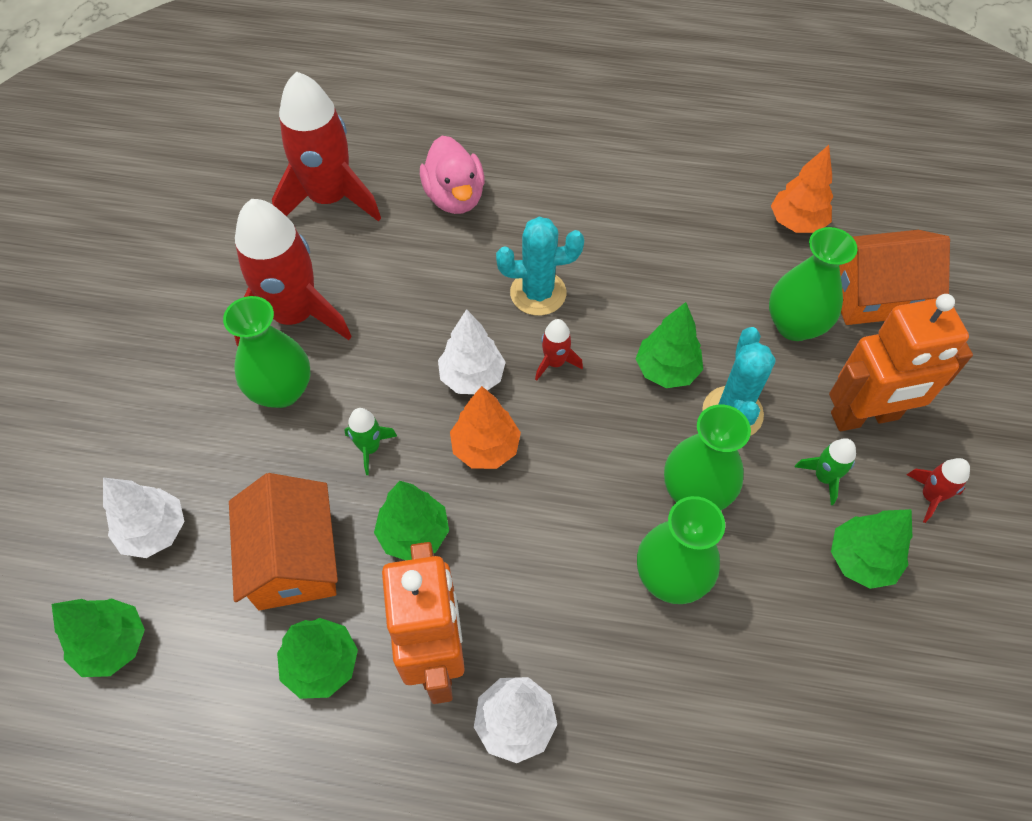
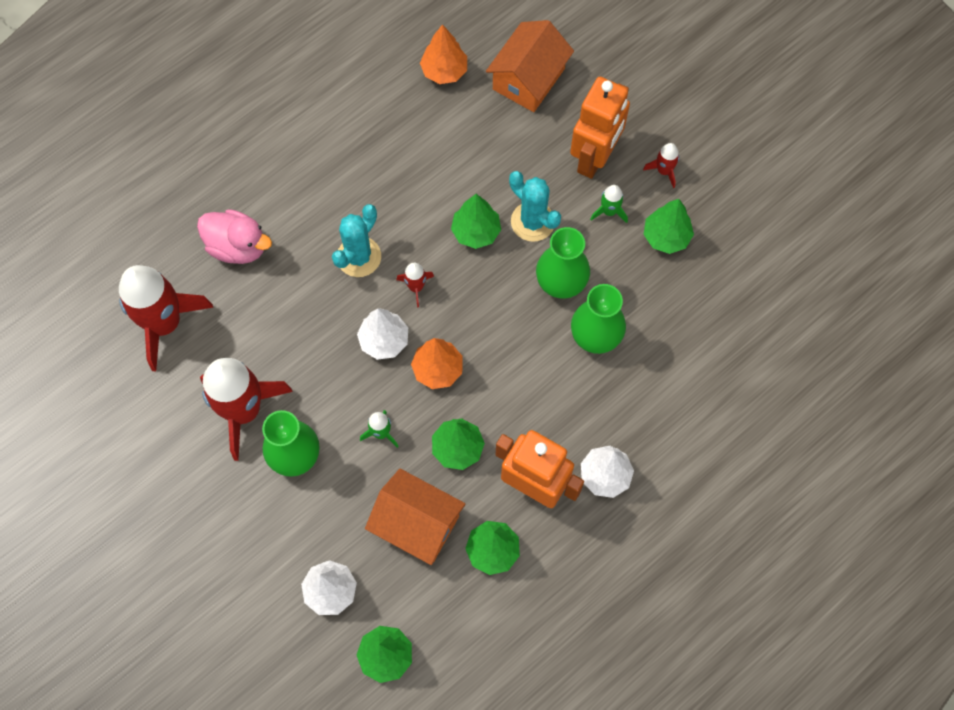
camera: 50 degrees left, 10 degrees up
(794, 325) = (509, 138): green vase -> none

